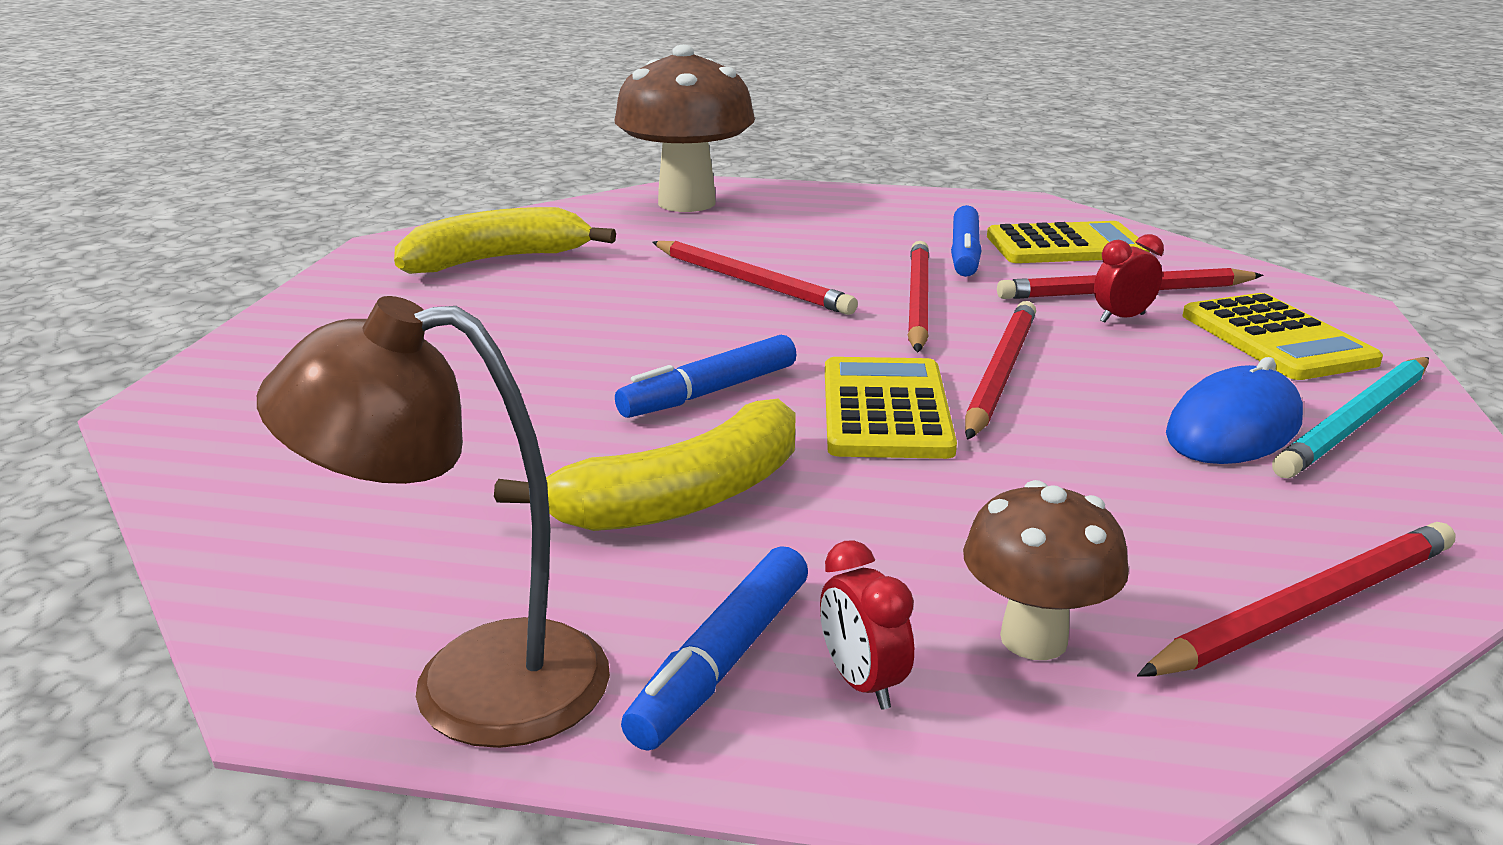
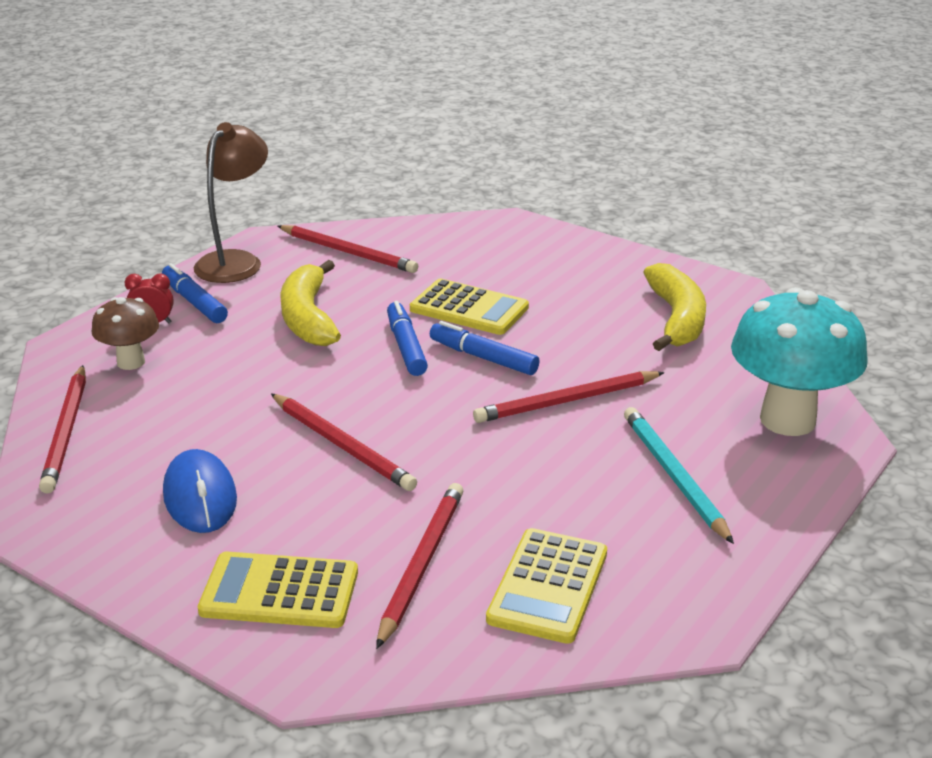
camera: 115 degrees right, 5 degrees up
(687, 203) = (787, 420): brown mushroom -> turquoise mushroom
(885, 410) = (336, 391): yellow calculator -> yellow calculator (469, 308)
(917, 300) = (481, 457): red pencil -> red pencil (348, 252)
(965, 253) = (565, 519): blue marker -> blue marker (483, 357)
(1122, 318) = (376, 536): red clock -> none
(1356, 422) = (156, 548): turquoise pencil -> turquoise pencil (673, 476)

